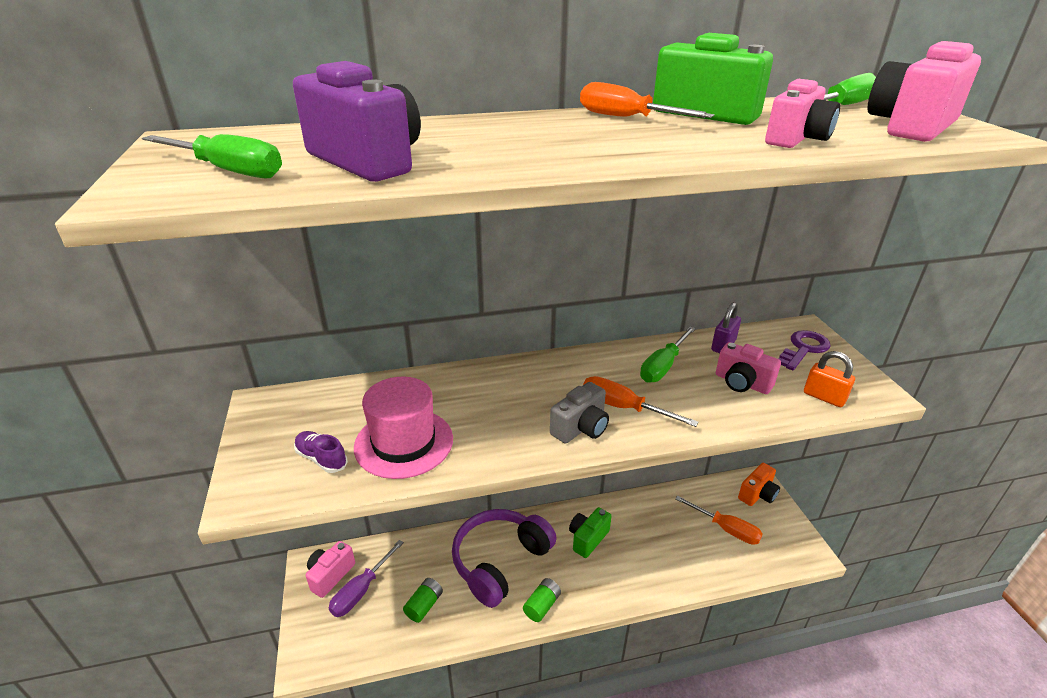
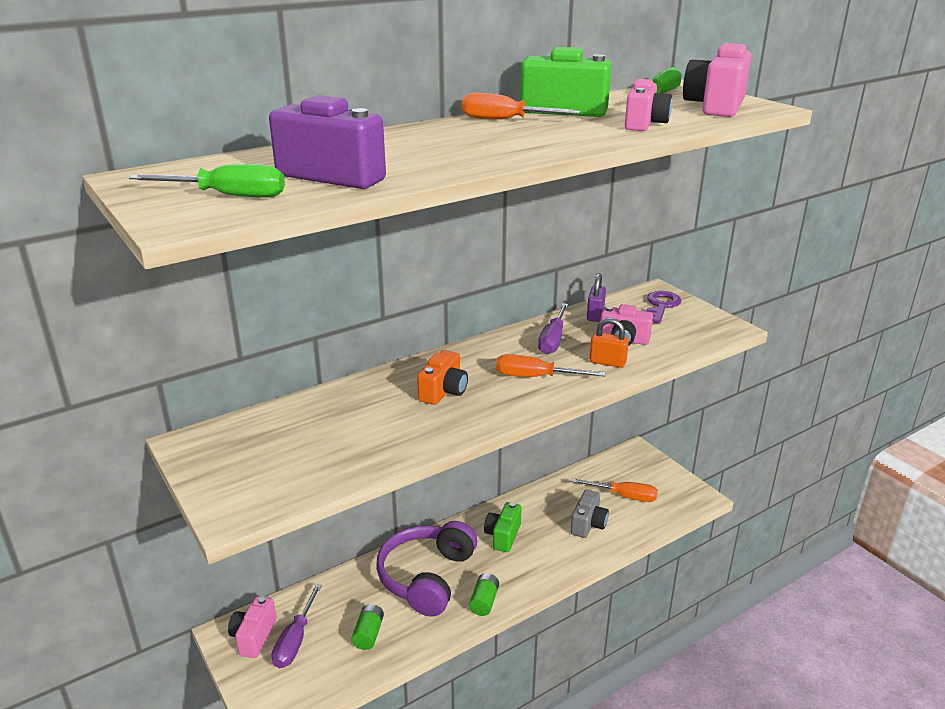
camera: 20 degrees left, 5 degrees down
(321, 459) = (285, 471): purple shoe -> none
(404, 443) = (356, 443): pink hat -> none
(581, 428) = (508, 399): grey camera -> grey camera (588, 524)
(663, 366) = (553, 340): green screwdriver -> purple screwdriver
(757, 494) = (640, 462): orange camera -> orange camera (444, 392)
(824, 397) = (691, 338): orange padlock -> orange padlock (607, 362)

